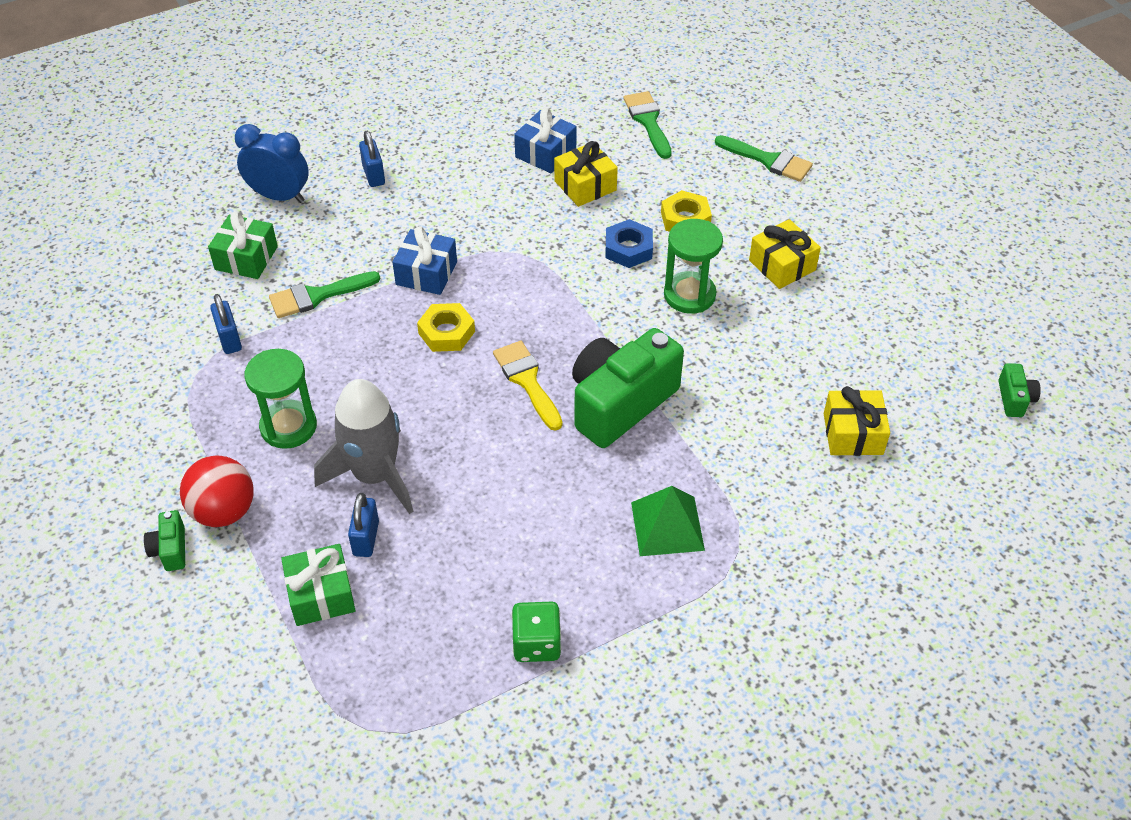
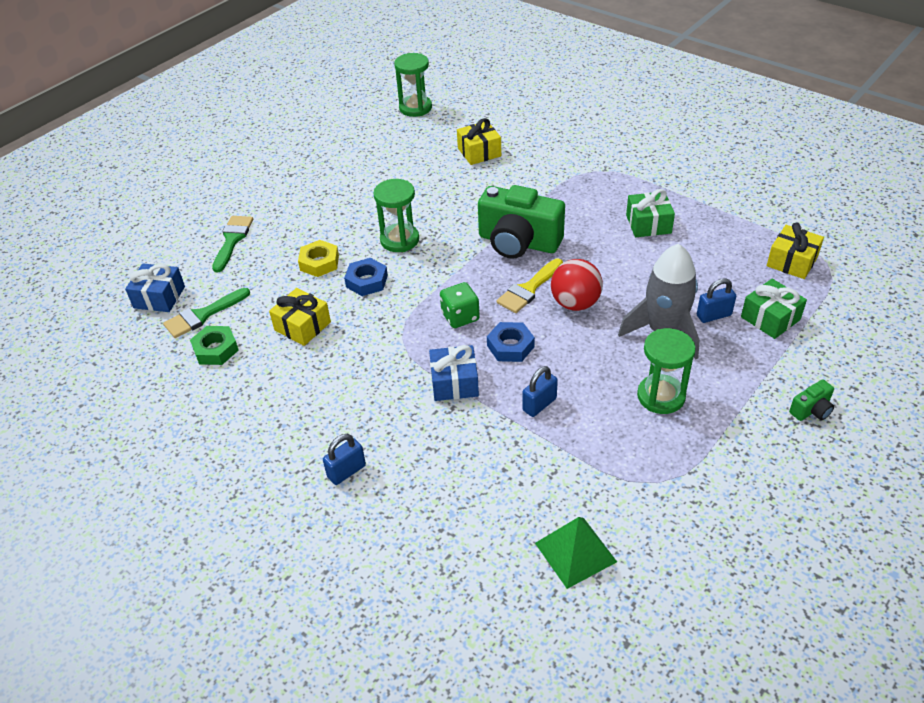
camera: 110 degrees left, 5 degrees down
(224, 511) = (758, 397): red ball -> red ball (575, 303)
(229, 339) = (605, 479): blue padlock -> blue padlock (539, 404)
(246, 258) = (506, 517): green gift -> green gift (648, 224)
(279, 196) = (410, 534): blue clock -> none
(317, 296) = (520, 442): green brush -> none
(446, 332) = (510, 346): yellow nut -> blue nut
(536, 643) = (716, 221): green dice -> green dice (460, 317)
(545, 153) = (268, 363): blue gift -> blue gift (159, 297)
(590, 123) = (216, 349): none -> green nut
(667, 526) = (598, 198): green pyramid -> green pyramid (575, 552)
(782, 265) = (347, 208): yellow gift -> yellow gift (792, 261)
(1014, 399) = (415, 108): green camera -> green hourglass

